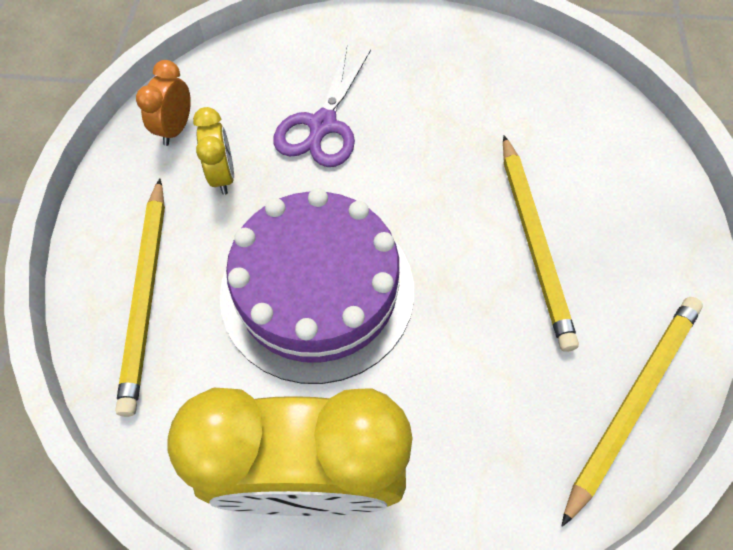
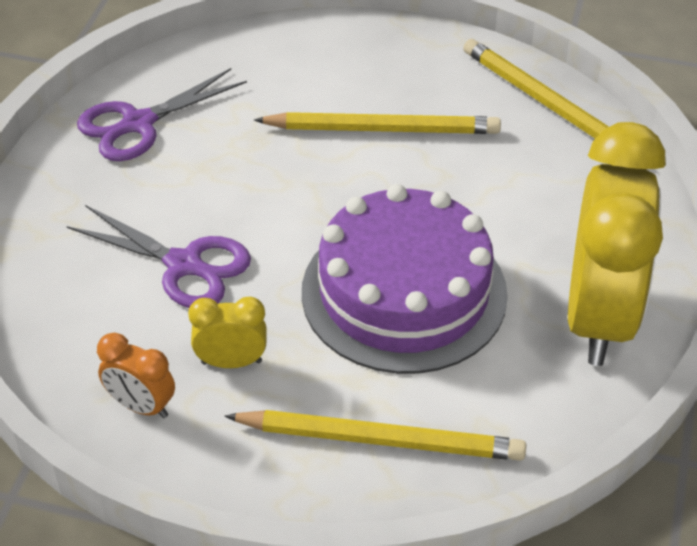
camera: 80 degrees left, 15 degrees down
(477, 62) = (137, 124): none -> purple scissors

